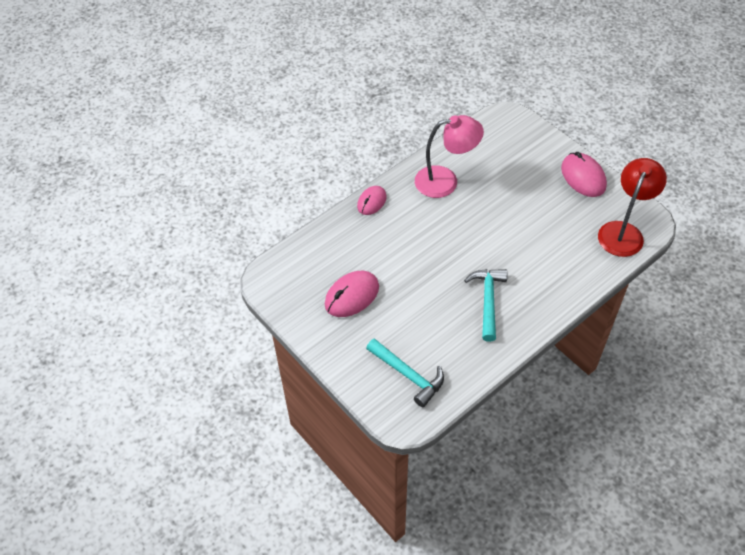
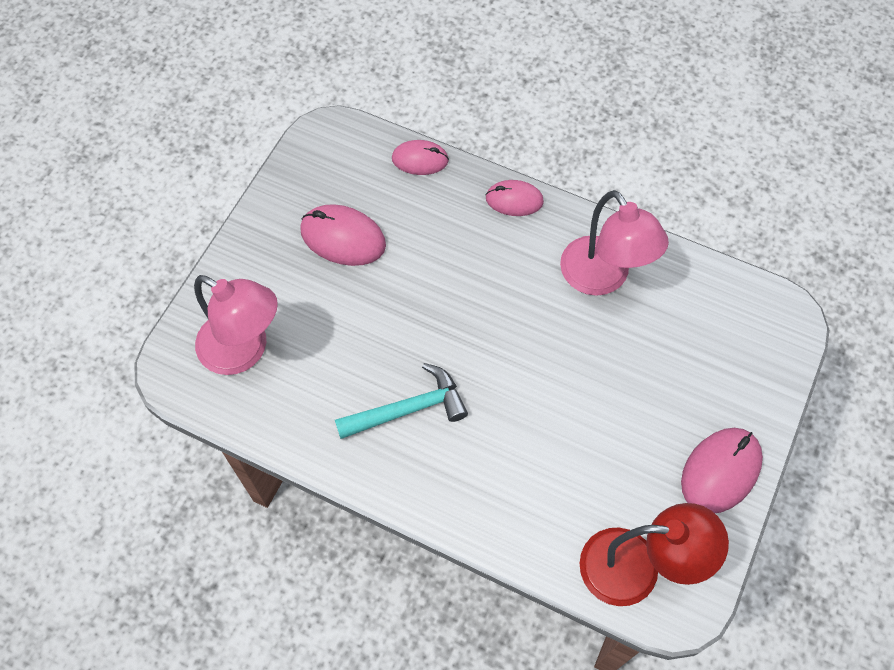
camera: 65 degrees right, 10 degrees up
(316, 237) = (420, 160): none -> pink mouse
(408, 375) = (244, 350): turquoise hammer -> pink lamp

